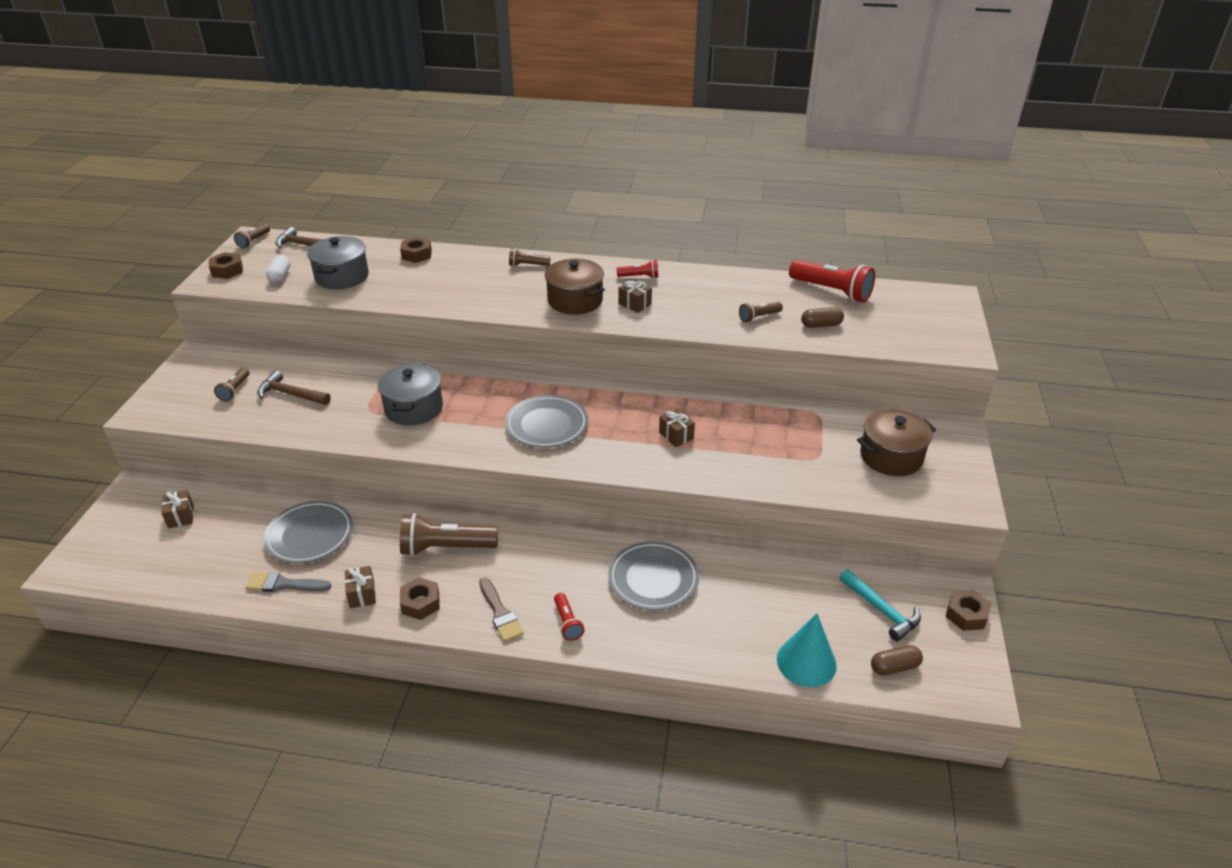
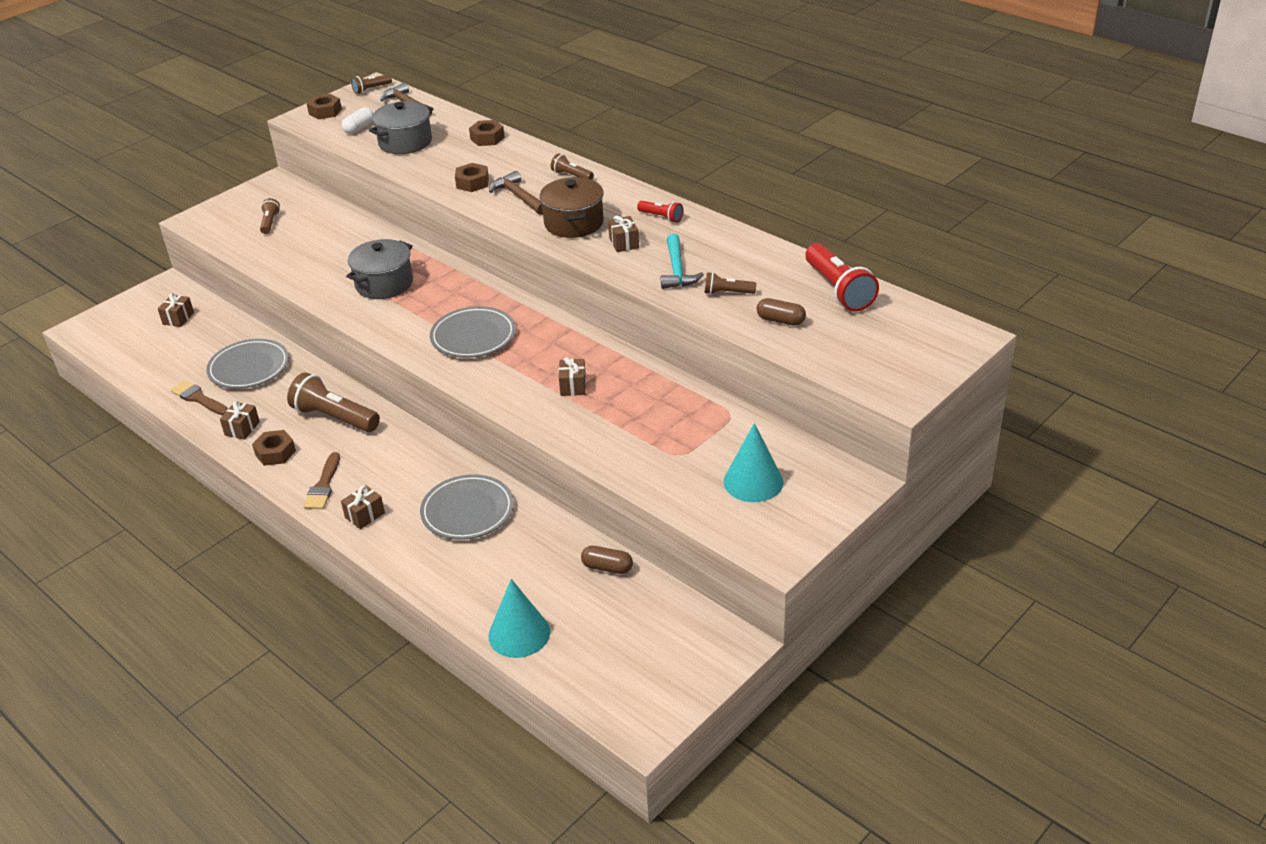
camera: 35 degrees right, 0 degrees up
(235, 390) = (270, 223): brown flashlight -> brown flashlight turned 135 degrees clockwise
(284, 584) = (198, 398): grey brush -> brown brush
(291, 394) = (306, 240): brown hammer -> brown hammer (518, 197)
(567, 622) = (365, 515): red flashlight -> brown gift
(881, 610) = (635, 625): turquoise hammer -> turquoise hammer (677, 270)
(891, 457) = (753, 481): brown pot -> turquoise cone
(894, 667) = (590, 674): brown capsule -> brown capsule (607, 567)
(966, 615) = (711, 665): brown nut -> brown nut (472, 183)

